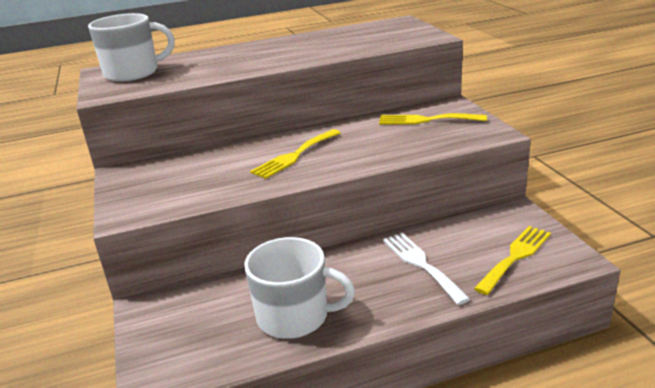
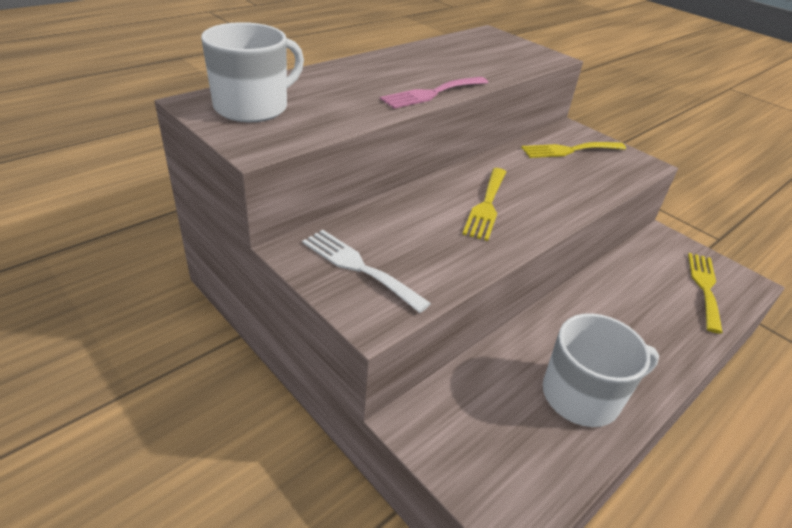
camera: 30 degrees left, 10 degrees up
(277, 64) = (432, 93): none -> pink fork
(421, 264) = (639, 309): white fork -> white fork (359, 267)

